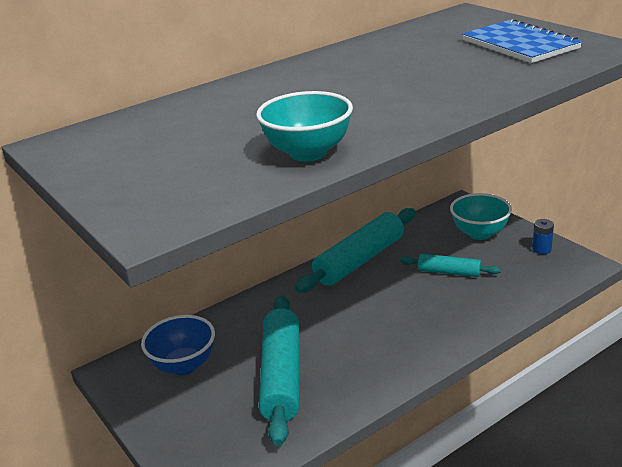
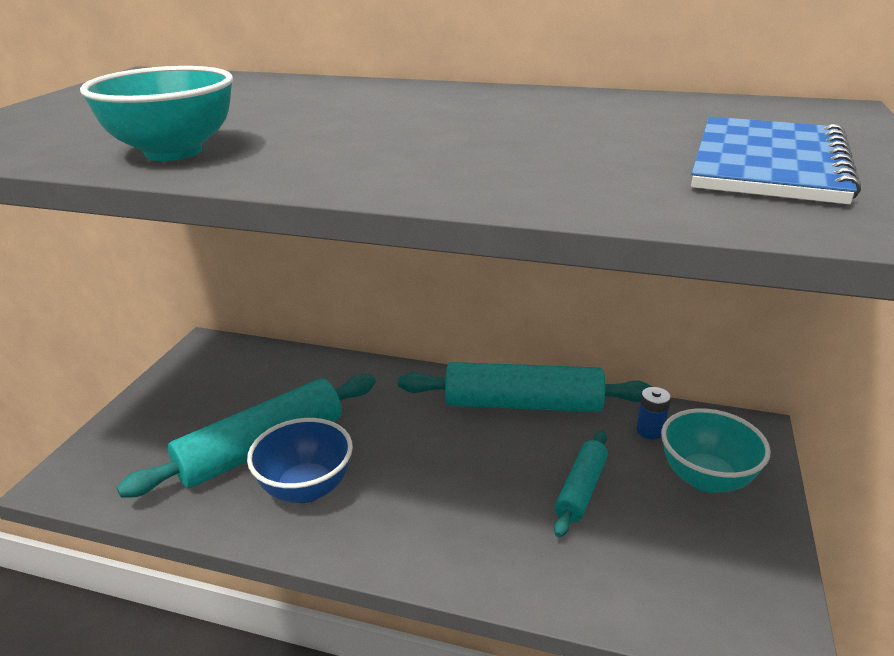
camera: 50 degrees right, 0 degrees up
(184, 365) = (239, 379): blue bowl -> blue bowl (306, 488)
(449, 272) = (581, 489): turquoise rolling pin -> turquoise rolling pin turned 45 degrees clockwise
(541, 249) = (751, 564): blue battery -> blue battery (650, 431)

